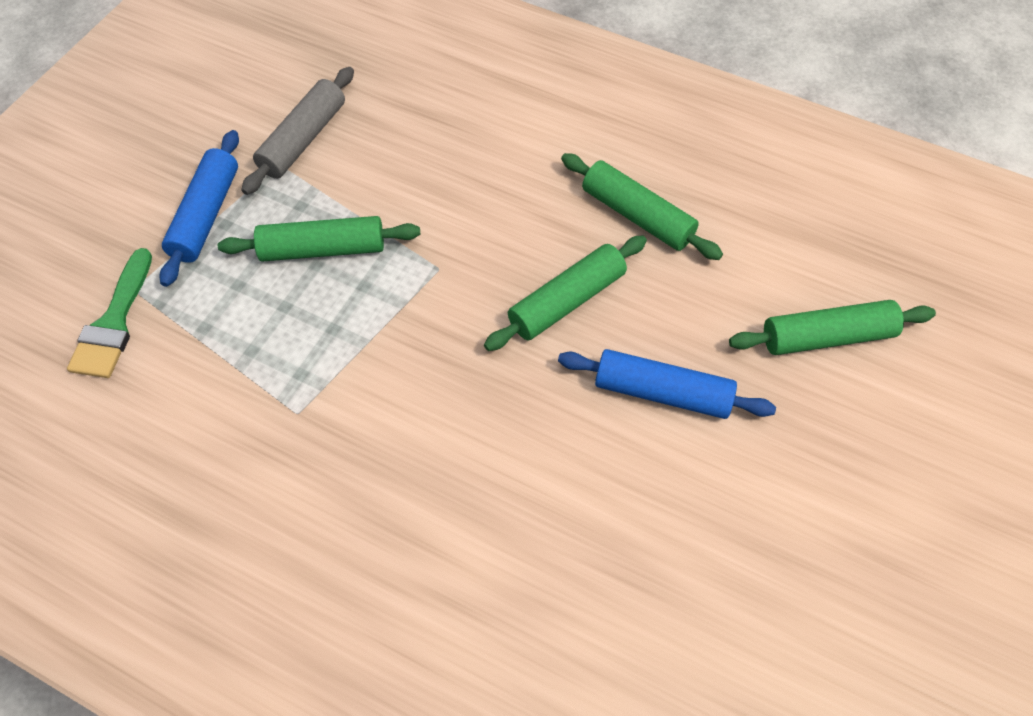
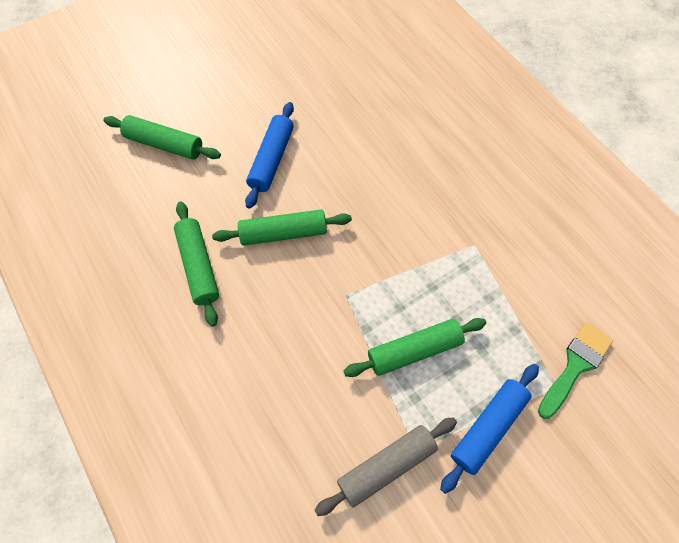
camera: 150 degrees left, 5 degrees up
(323, 249) = (414, 350): green rolling pin -> green rolling pin turned 45 degrees counterclockwise
(662, 392) = (271, 159): blue rolling pin -> blue rolling pin turned 60 degrees clockwise

